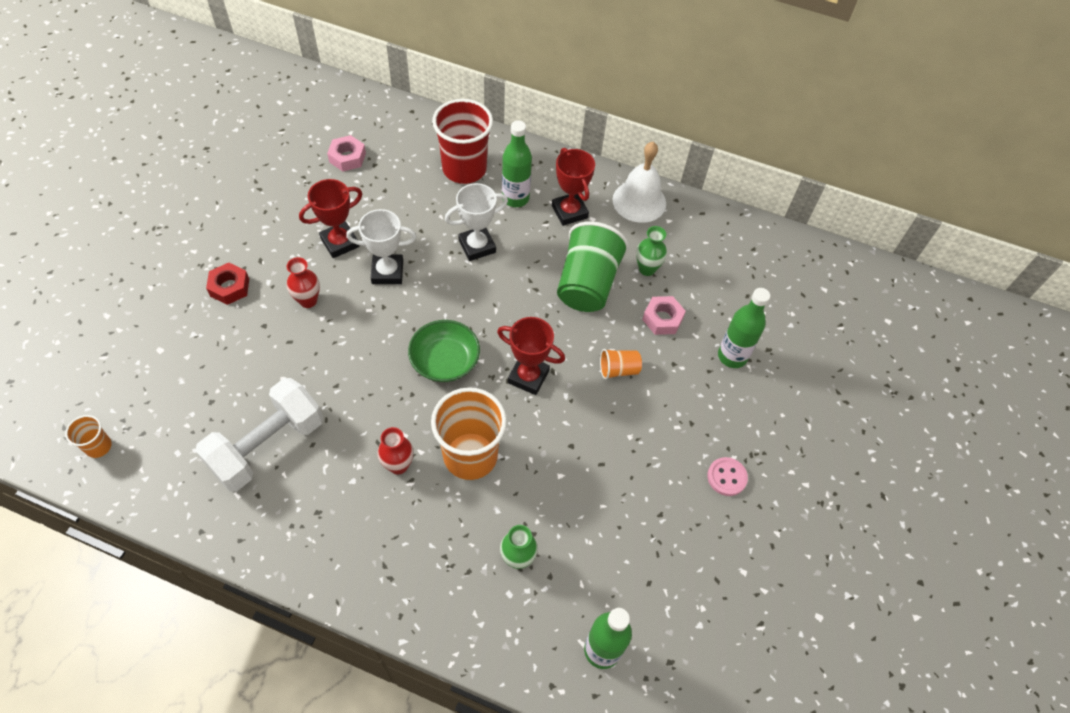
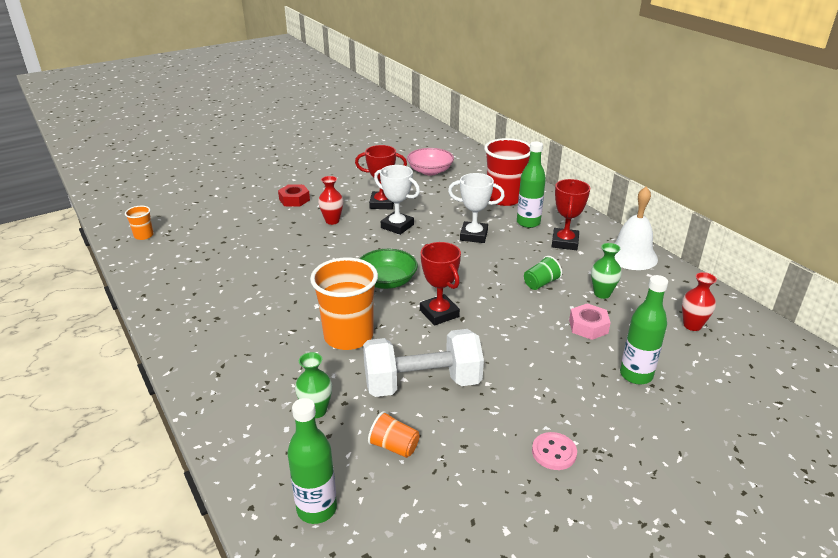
camera: 40 degrees right, 25 degrees down
(267, 446) = (228, 274): white dumbbell -> white dumbbell (422, 383)
(347, 157) = (430, 171): pink nut -> pink bowl
(398, 465) = (294, 318): red vase -> red vase (692, 325)
(587, 284) = (540, 283): green cup -> green cup, size x0.47
(618, 370) = (518, 340): orange cup -> orange cup (394, 446)

